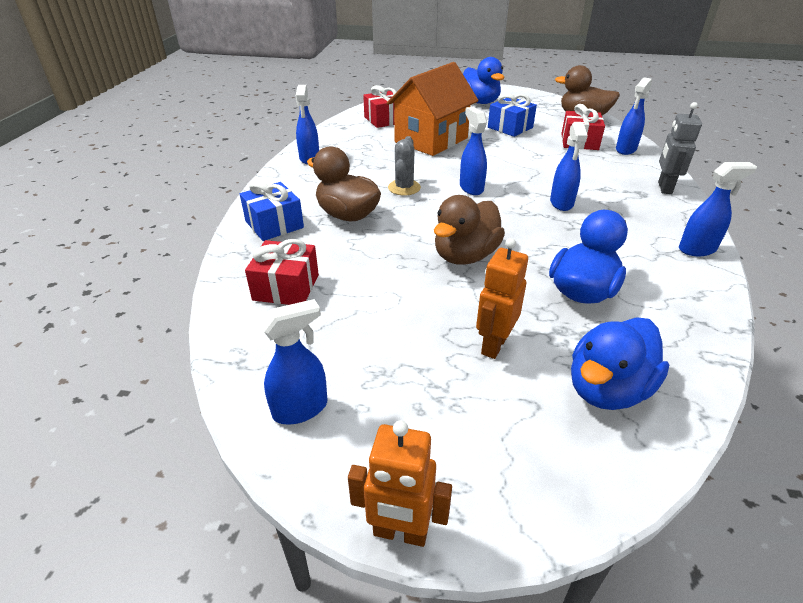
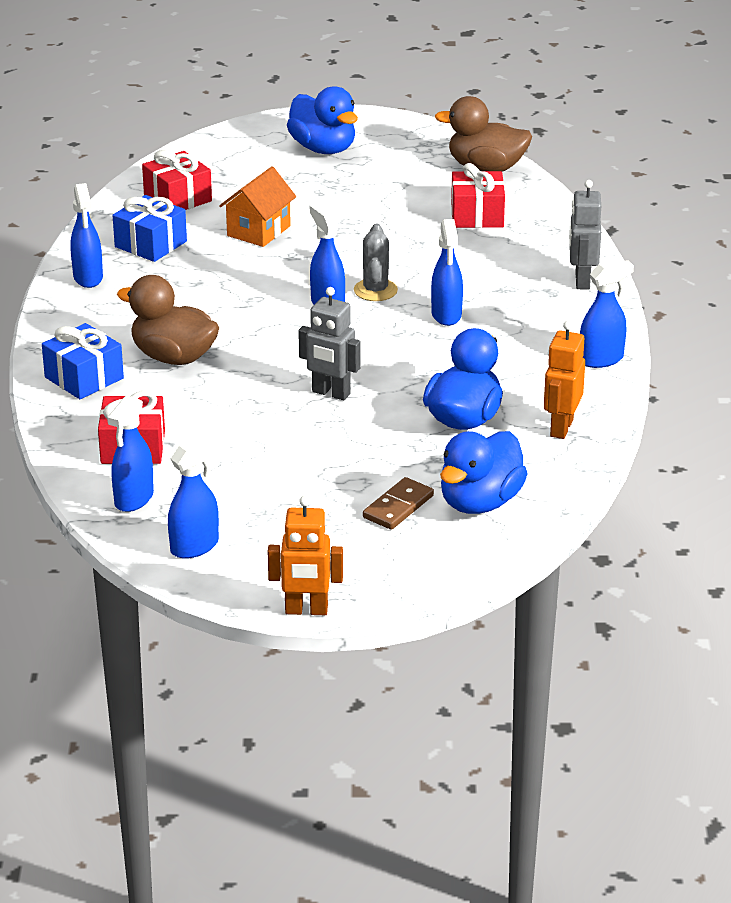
camera: 10 degrees left, 5 degrees down
(404, 188) = (237, 312): grey cactus -> grey cactus (375, 290)
(431, 140) = (258, 231): orange house -> orange house, size x0.59
(465, 256) = (331, 393): brown duck -> grey robot
(494, 345) = (371, 478): orange robot -> orange robot (561, 428)
(510, 127) = (374, 197): blue gift -> blue gift (150, 244)
(520, 384) = (398, 507): none -> brown domino
(625, 149) = (541, 223): blue spray bottle -> blue spray bottle (133, 499)

